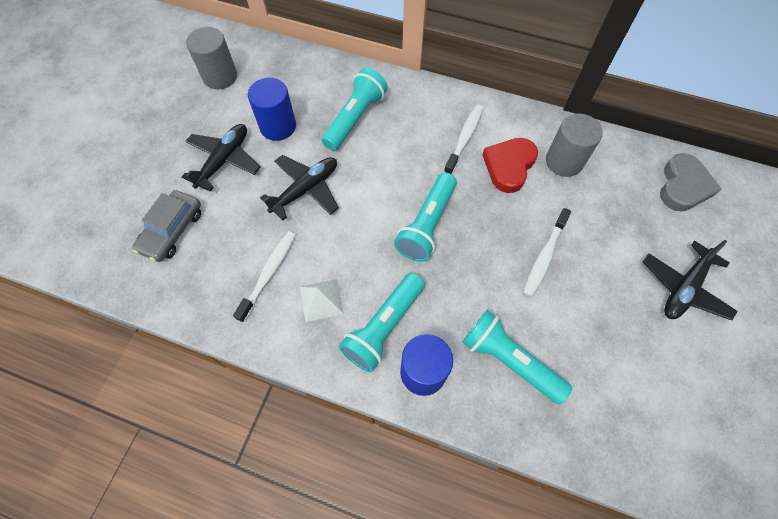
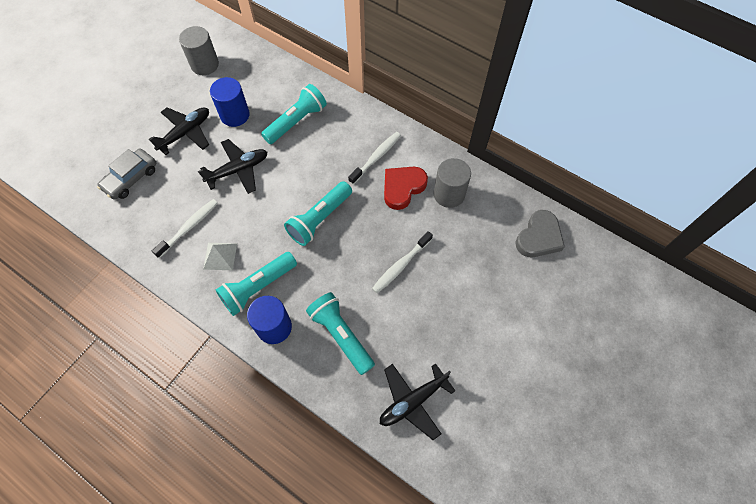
camera: 15 degrees right, 0 degrees up
(684, 288) = (501, 317): black plane -> black plane (413, 401)

